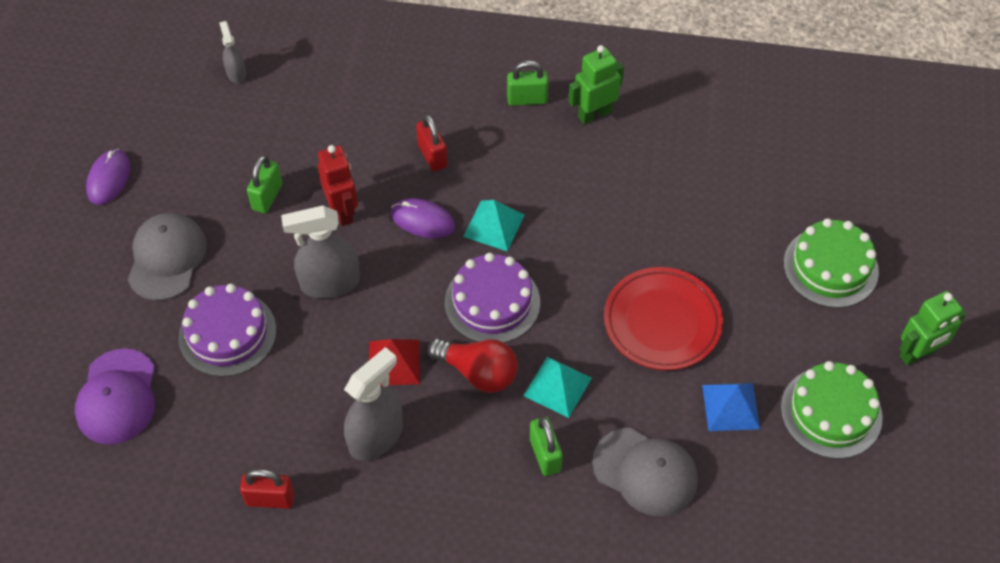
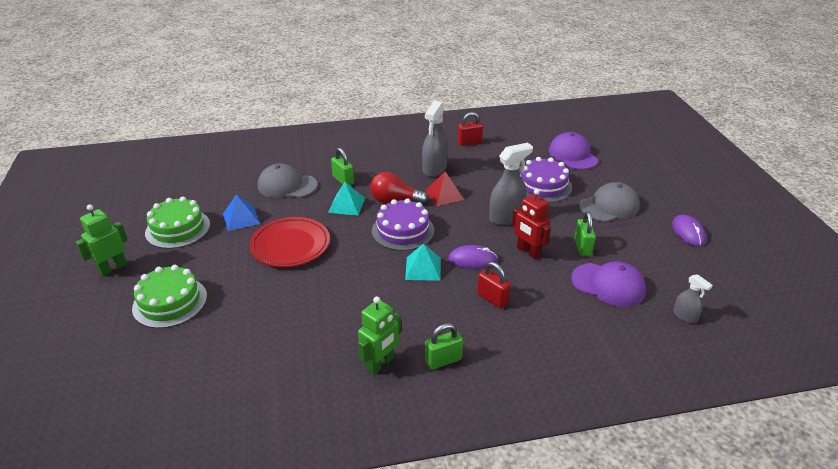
camera: 160 degrees right, 20 degrees down
(166, 258) = (609, 206): grey cap -> grey cap turned 105 degrees counterclockwise
(283, 134) = (608, 285): none -> purple cap

